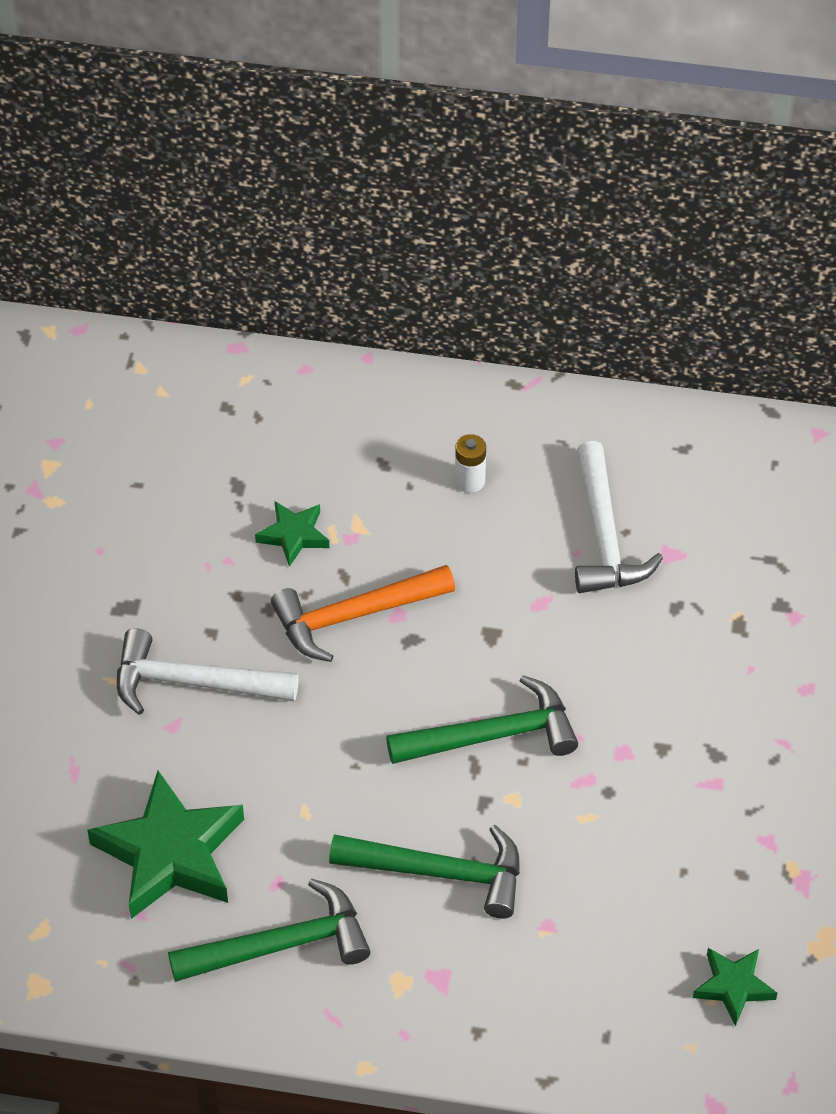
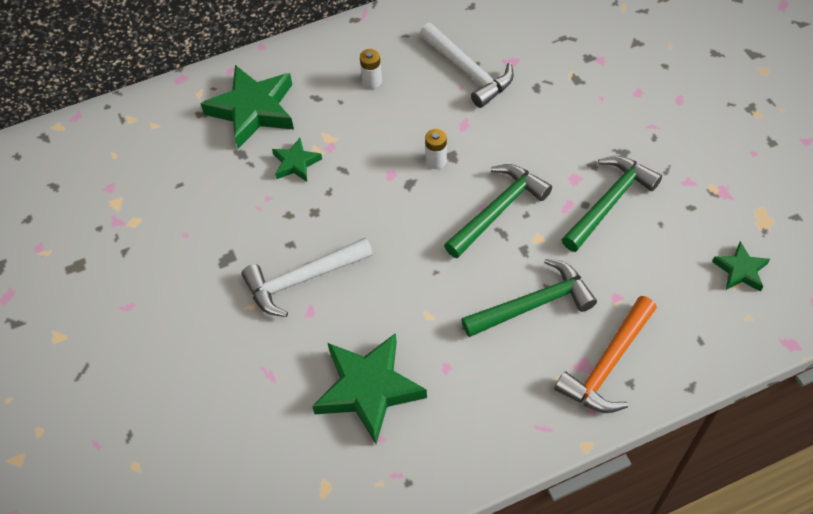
camera: 30 degrees left, 5 degrees up
(281, 945) = (478, 404): green hammer -> green hammer (609, 202)
(293, 437) = (253, 110): none -> green star
(354, 616) = (367, 188): orange hammer -> orange hammer (608, 364)
(466, 630) = (436, 161): none -> white battery

